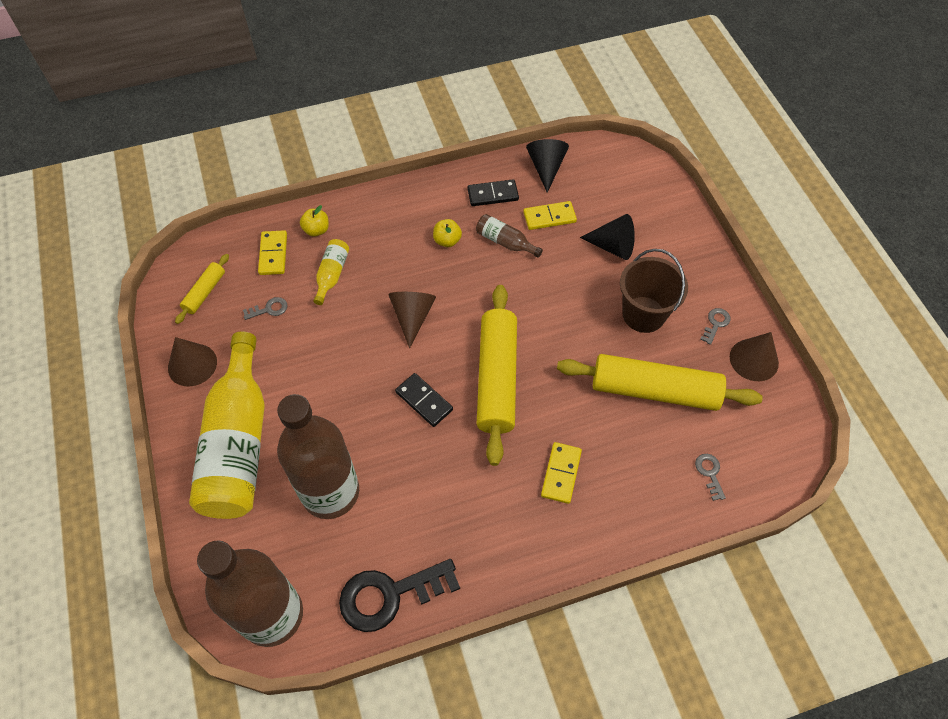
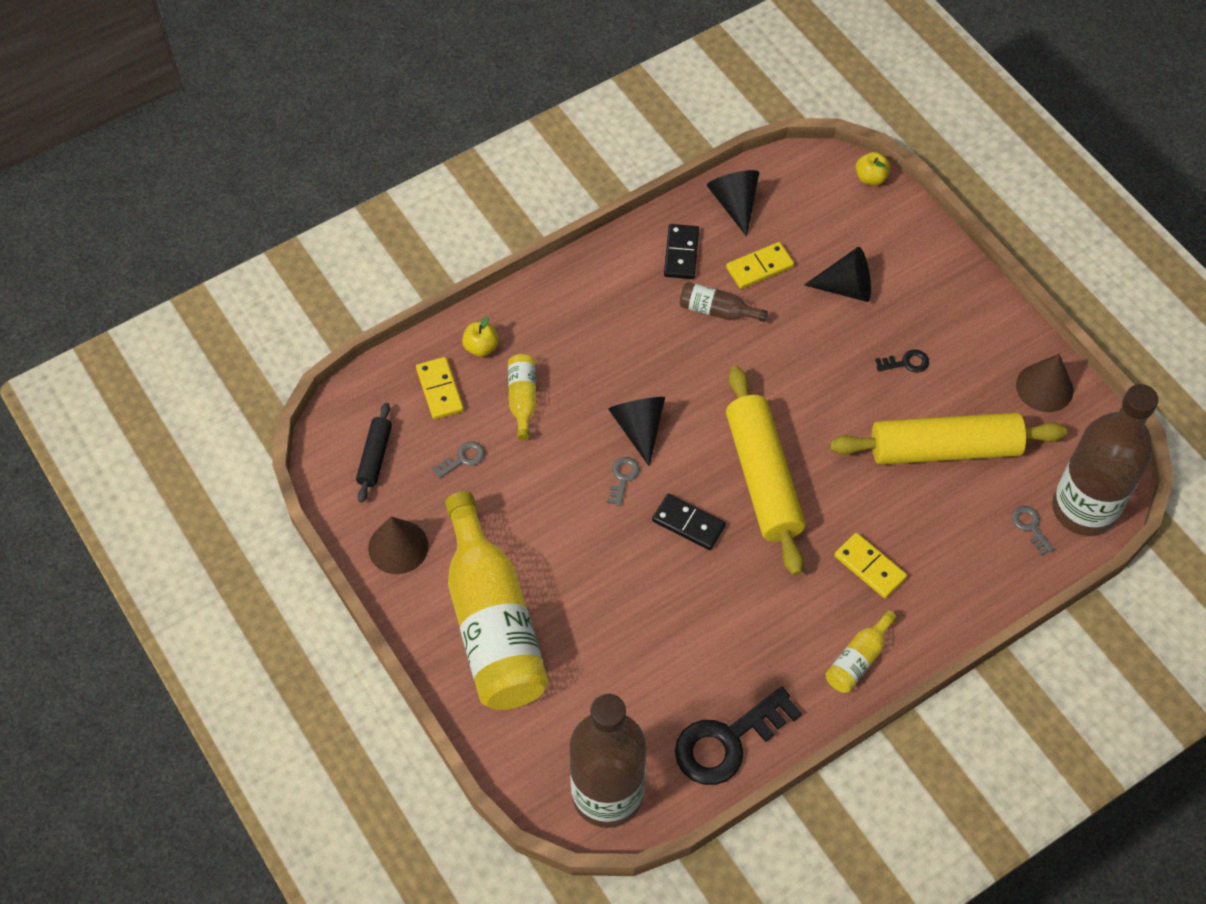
camera: 15 degrees left, 0 degrees up
(204, 292) = (375, 456): yellow rolling pin -> black rolling pin
(330, 492) = (620, 651): brown bottle -> brown bottle (1083, 509)
(412, 317) = (639, 428): brown cone -> black cone
(447, 241) = (646, 325): yellow apple -> yellow apple (870, 178)
(493, 195) = (681, 253): black domino -> black domino turned 60 degrees counterclockwise
(525, 551) = (858, 659): none -> yellow bottle
(561, 473) = (870, 567): yellow domino -> yellow domino turned 45 degrees counterclockwise
(643, 314) = (906, 363): brown bucket -> black key
(715, 323) = (991, 355): grey key -> grey key (623, 478)

